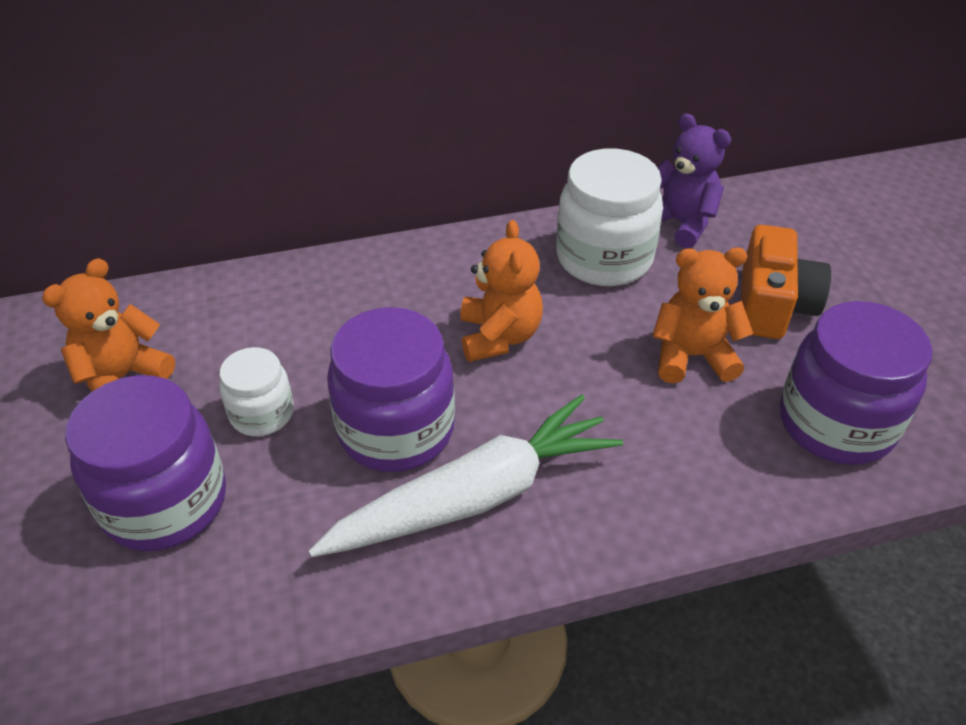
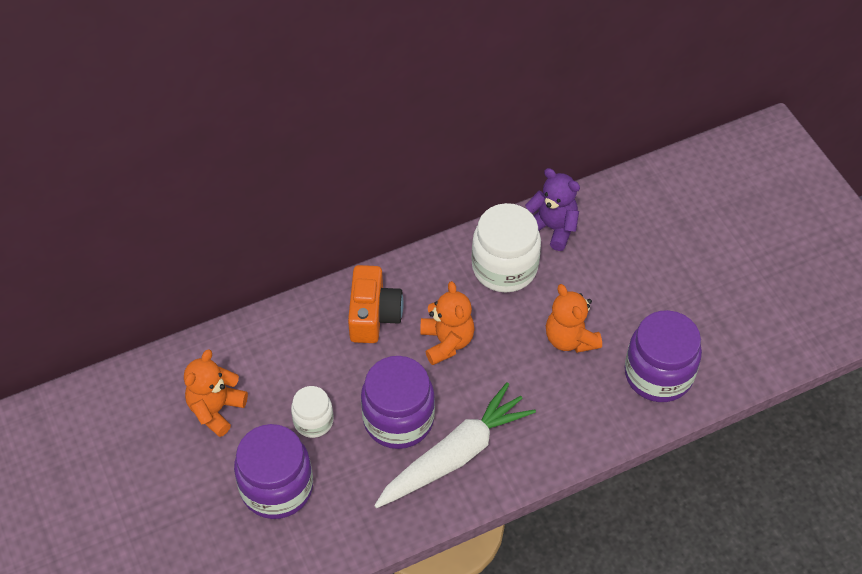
camera: 10 degrees left, 10 degrees up
(692, 356) = (570, 338): orange teddy bear -> orange teddy bear turned 105 degrees counterclockwise
(772, 305) = (618, 290): orange camera -> orange camera (373, 315)

